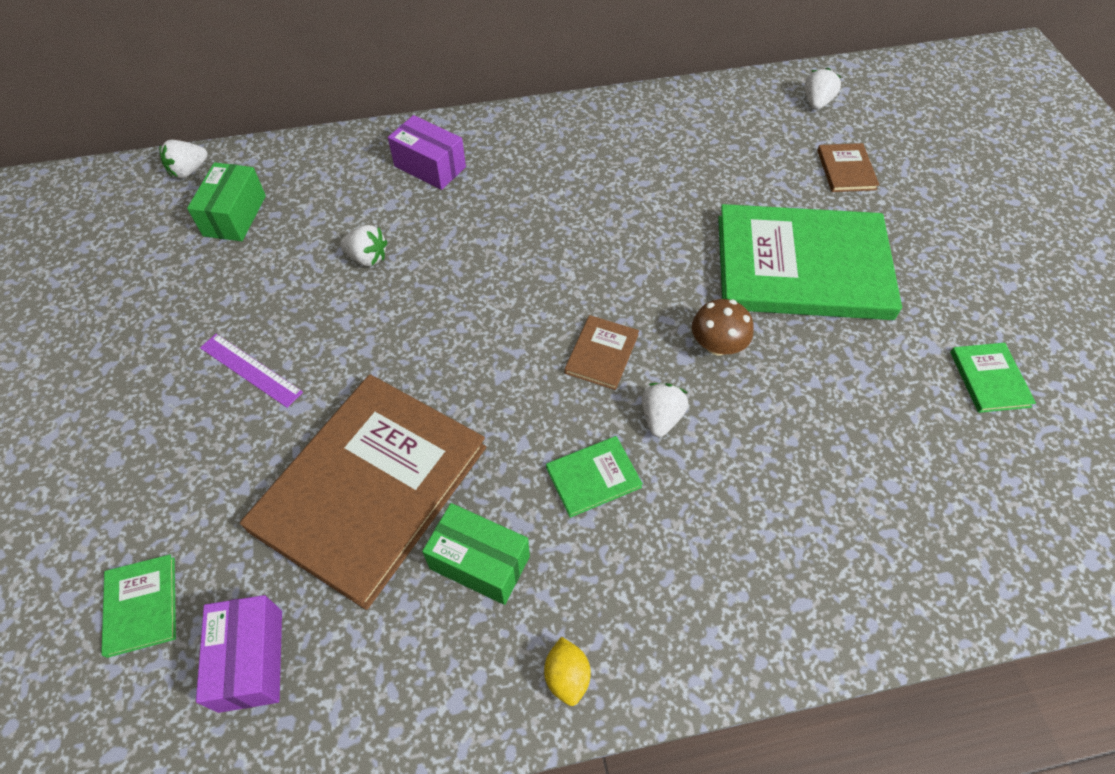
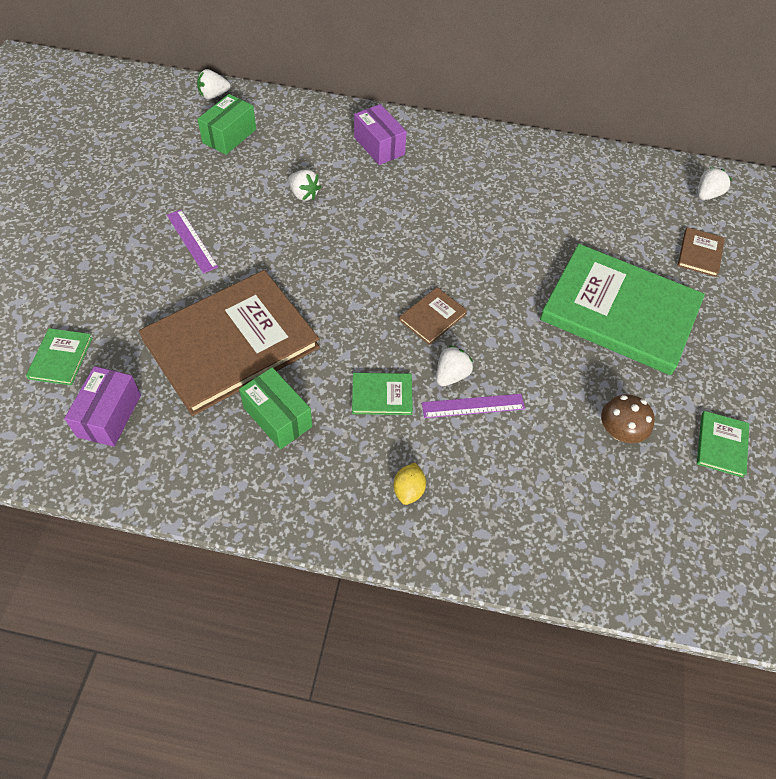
camera: 20 degrees right, 0 degrees up
(567, 676) = (297, 508): yellow lemon -> yellow lemon (408, 490)
(706, 446) = (473, 406): none -> purple ruler
(717, 345) = (521, 342): brown mushroom -> brown mushroom (620, 431)

